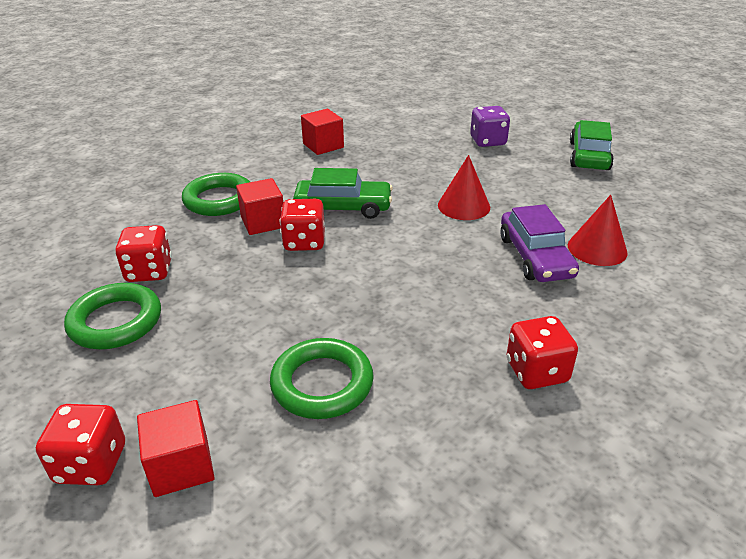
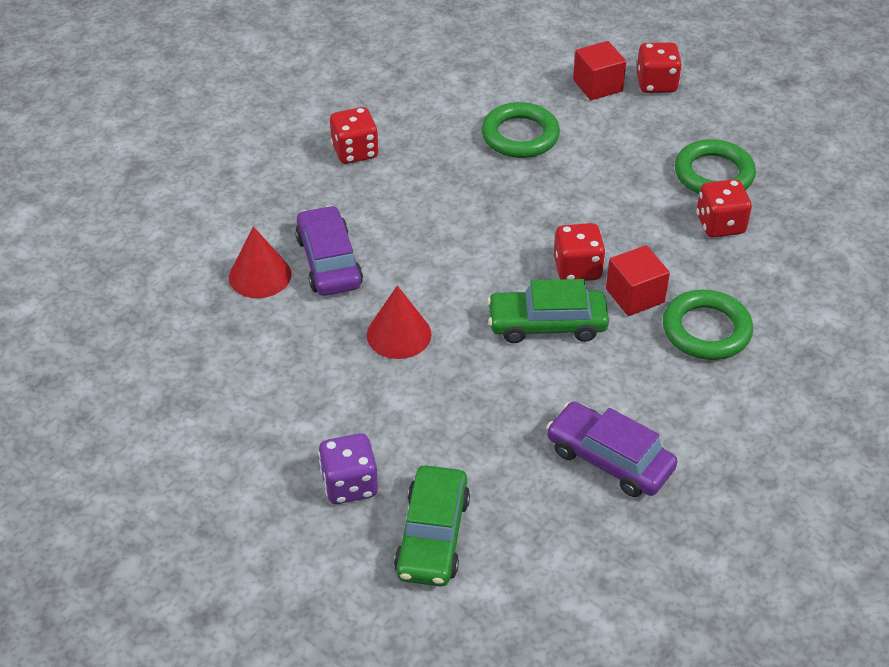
camera: 175 degrees right, 10 degrees up
(323, 145) = (609, 459): red cube -> purple car
(589, 156) = (202, 452): green car -> green car (432, 536)

